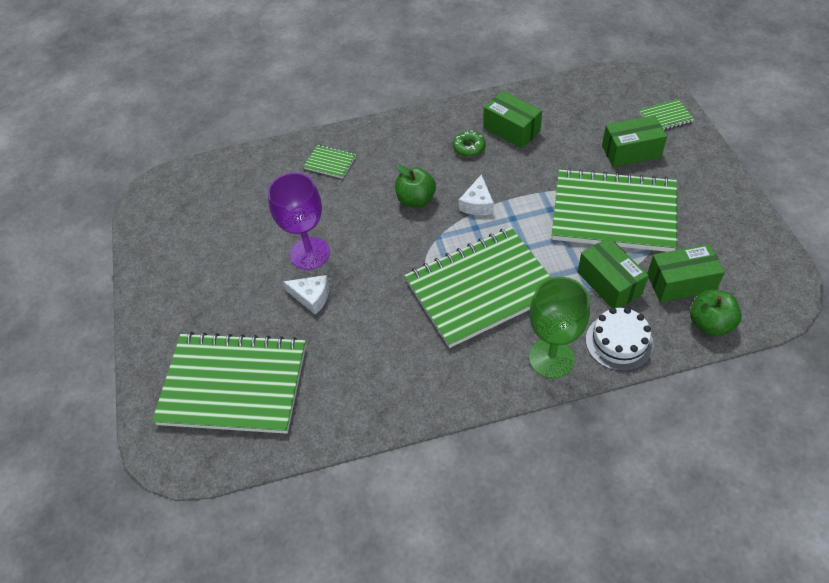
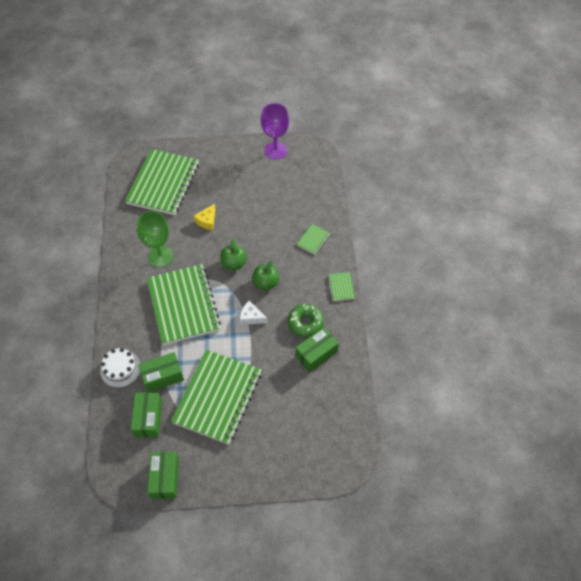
camera: 95 degrees right, 5 degrees up
(309, 253) = (239, 222): purple goblet -> purple goblet (275, 150)
(312, 297) = (207, 221): white cheese -> yellow cheese
(469, 147) = (305, 323): green donut -> green donut, size x1.52
(551, 358) = (123, 330): green goblet -> green goblet (160, 256)
(631, 152) = (272, 428): green box -> green box (165, 478)
(665, 117) = (302, 467): green notebook -> green notebook (341, 287)
(710, 323) = (113, 424): green apple -> green apple (234, 263)

